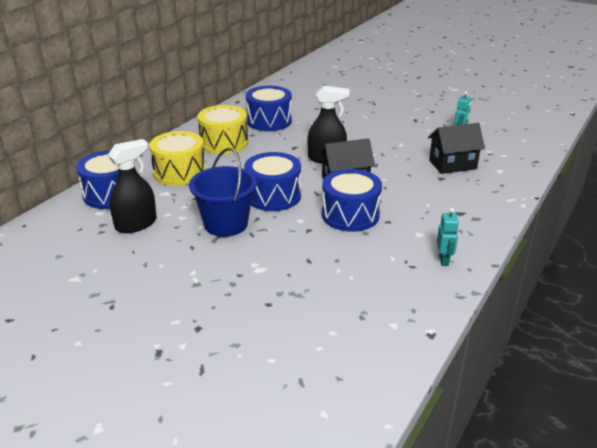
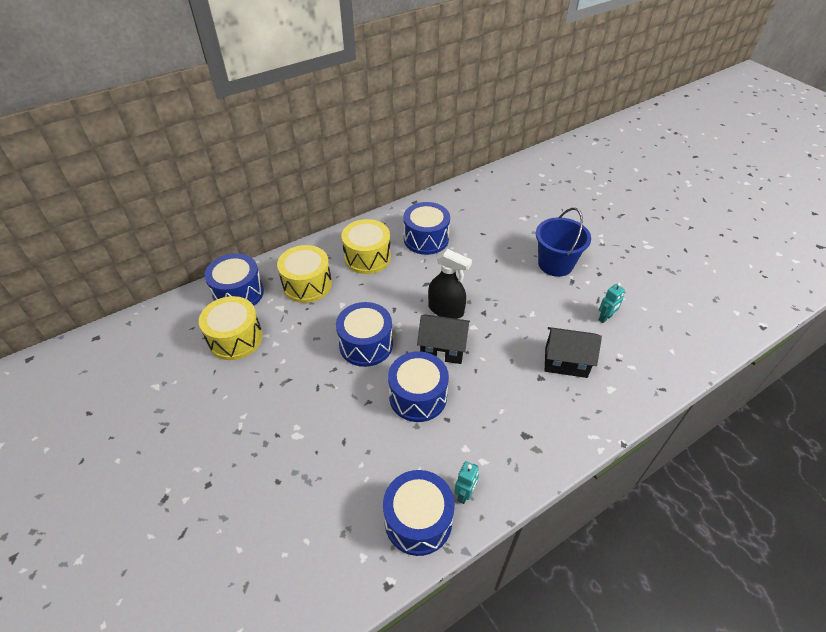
camera: 25 degrees right, 15 degrees up
(136, 224) = (235, 338): black spray bottle -> yellow drum
(226, 224) = (304, 366): blue bucket -> blue bucket (555, 264)
(420, 287) = (418, 520): none -> blue drum

